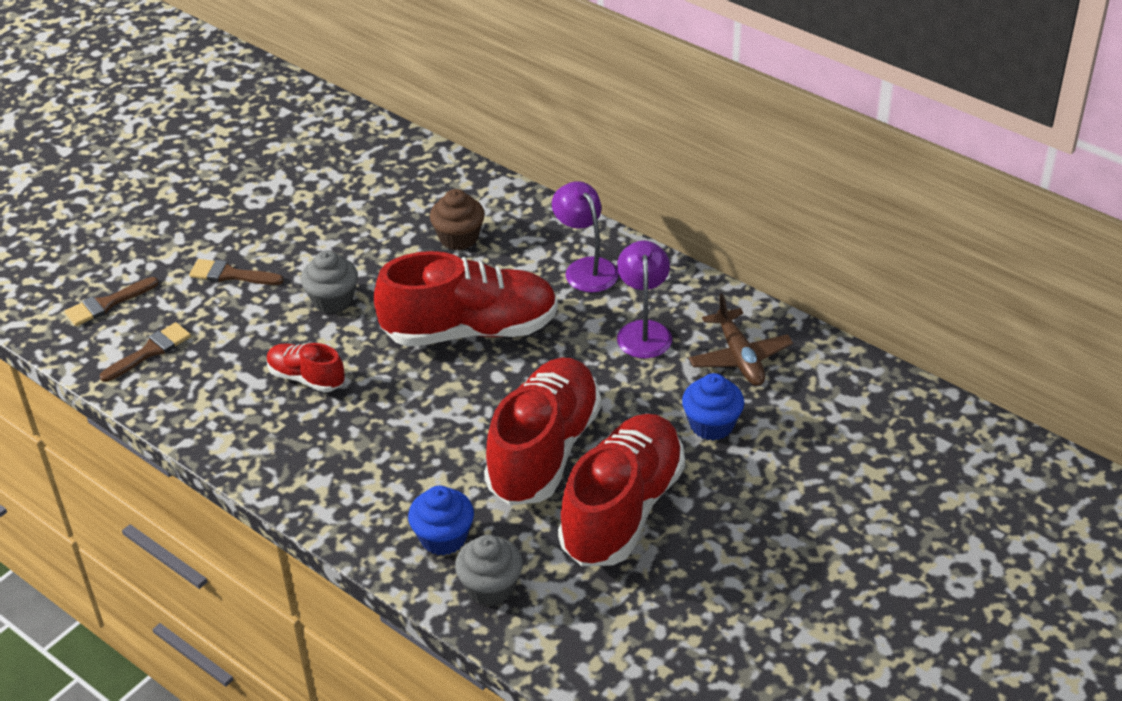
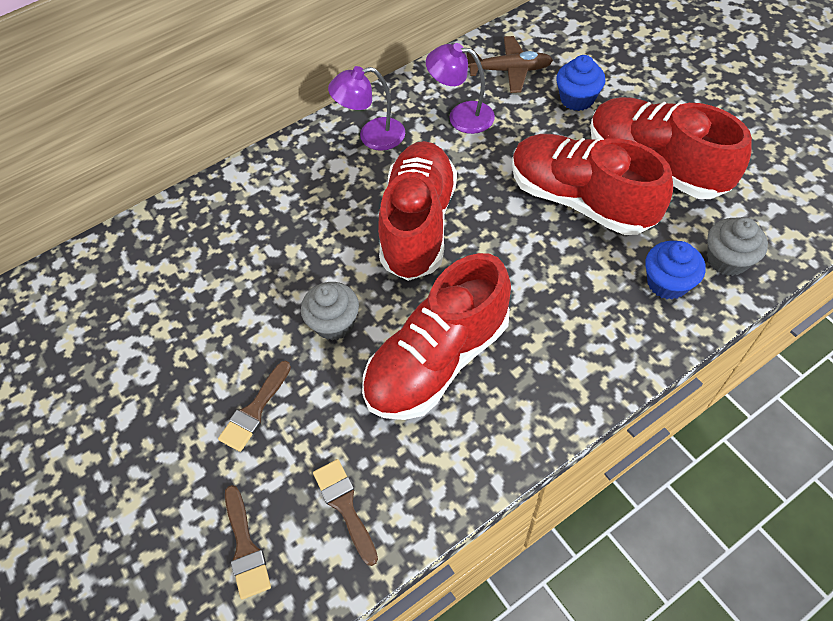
camera: 70 degrees left, 15 degrees up
(306, 378) = (438, 360): red shoe -> red shoe, size x2.04
(459, 238) = (292, 213): brown cupcake -> none

